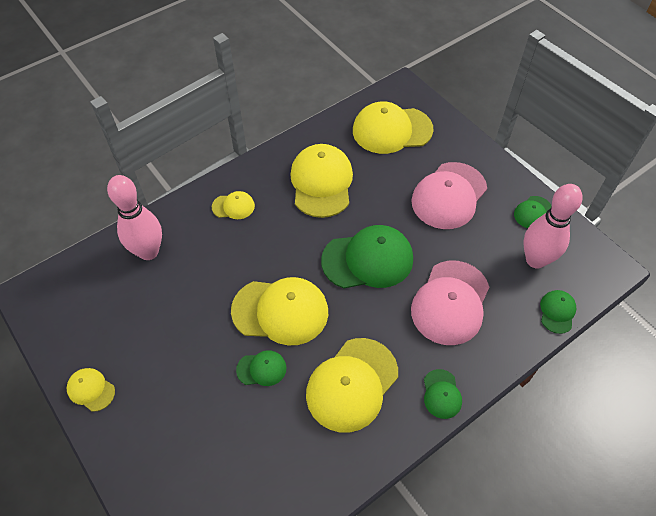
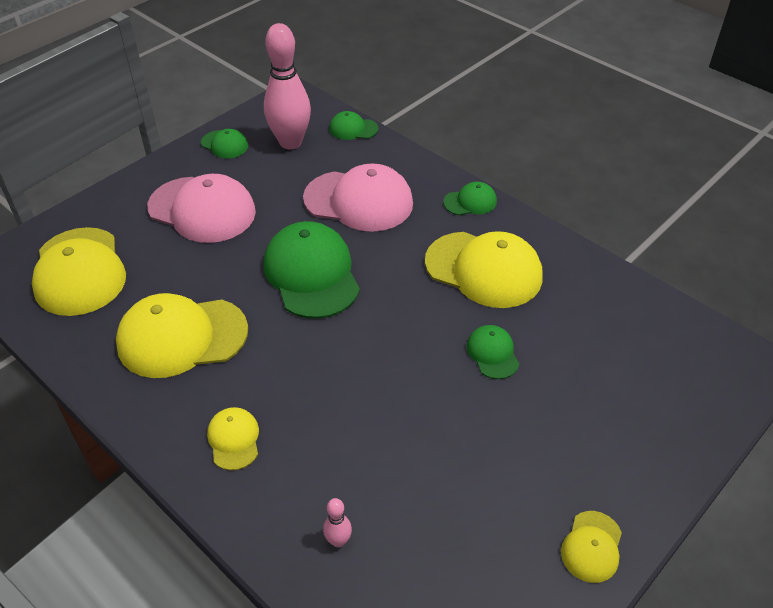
camera: 100 degrees left, 10 degrees down
(148, 252) = (338, 541): pink bowling pin -> pink bowling pin, size x0.40
(280, 311) = (407, 348): yellow cap -> none

